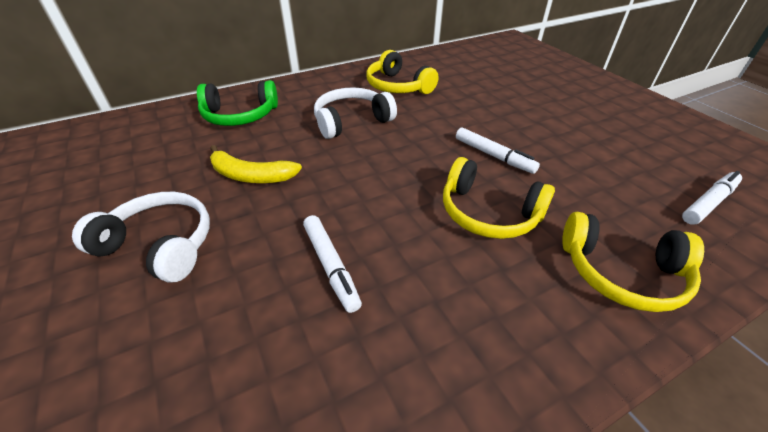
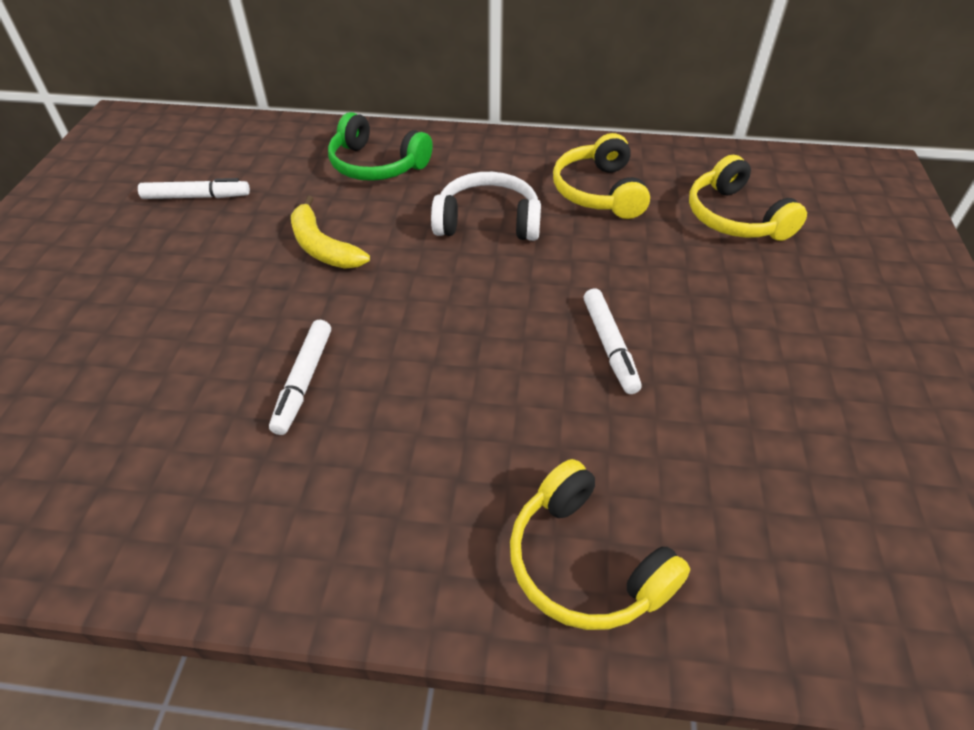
camera: 35 degrees right, 5 degrees up
(160, 245) = (192, 285): white headphones -> none
(488, 213) = (515, 412): yellow headphones -> yellow headphones (734, 217)
(708, 203) = (839, 562): white marker -> white marker (197, 197)

